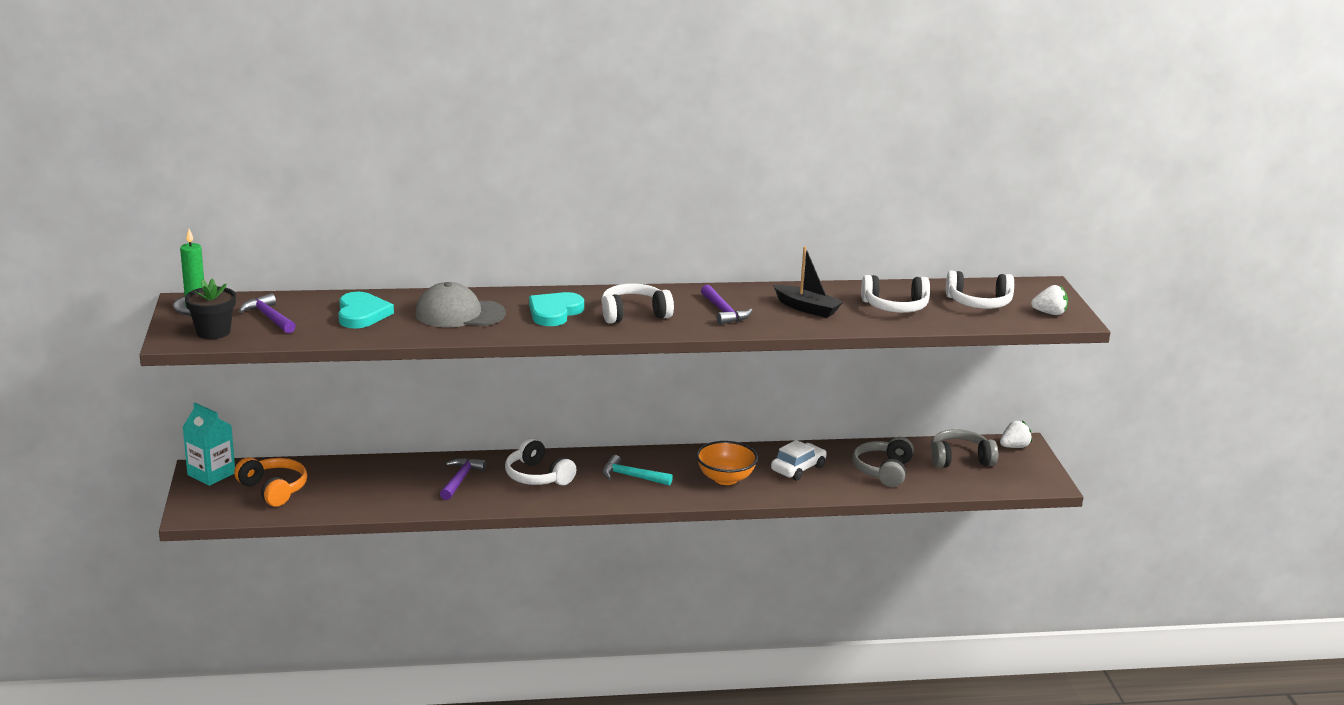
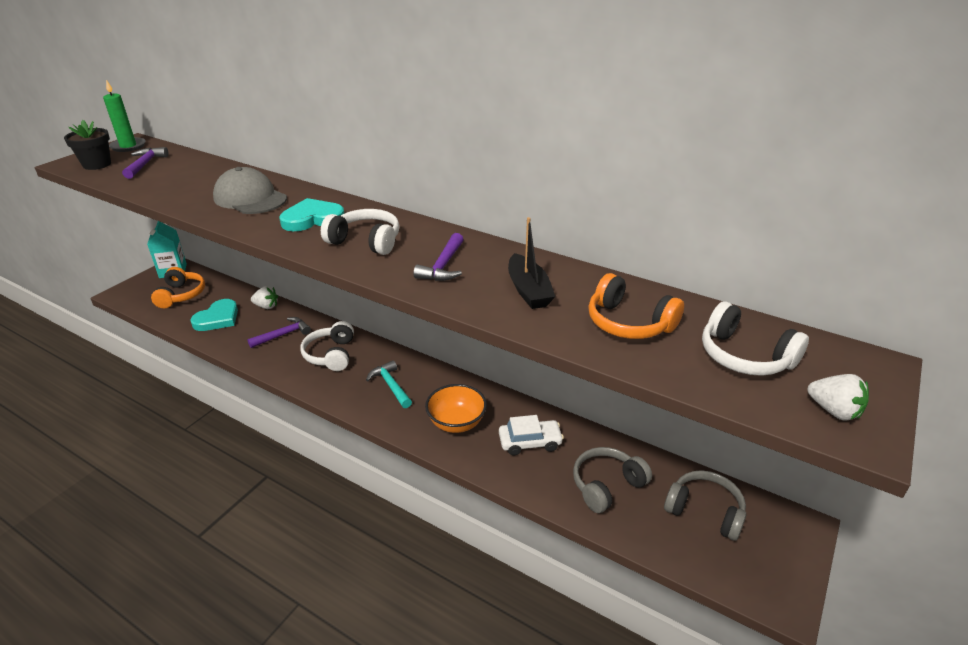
camera: 40 degrees right, 10 degrees up
(362, 314) = (195, 179): turquoise heart -> turquoise heart (217, 318)
(895, 307) = (628, 323): white headphones -> orange headphones
(1014, 447) = (787, 525): white strawberry -> white strawberry (266, 306)

